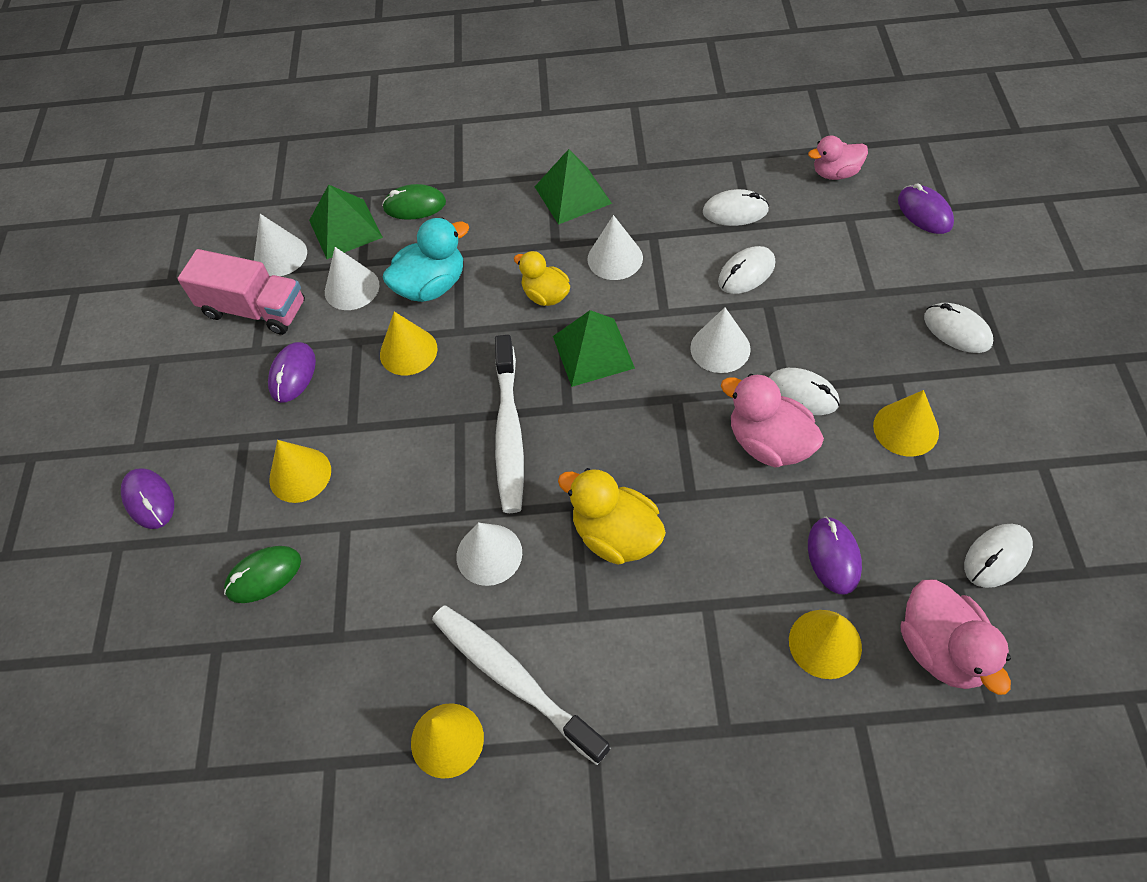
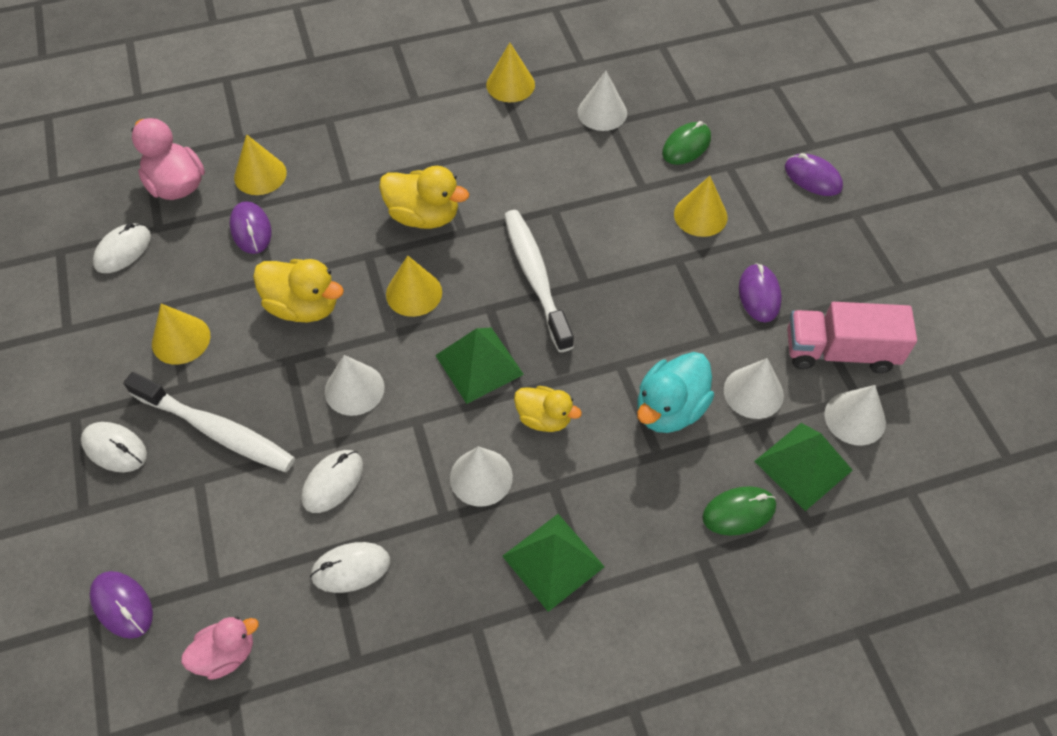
camera: 160 degrees right, 0 degrees up
(408, 351) = (660, 335): yellow cone -> yellow cone (414, 293)
(489, 554) = (520, 187): white cone -> white cone (602, 112)
(513, 679) = (477, 120): white toothbrush -> white toothbrush (217, 430)
(769, 443) = (303, 306): pink duck -> yellow duck
(802, 394) = (273, 356): white mouse -> none

